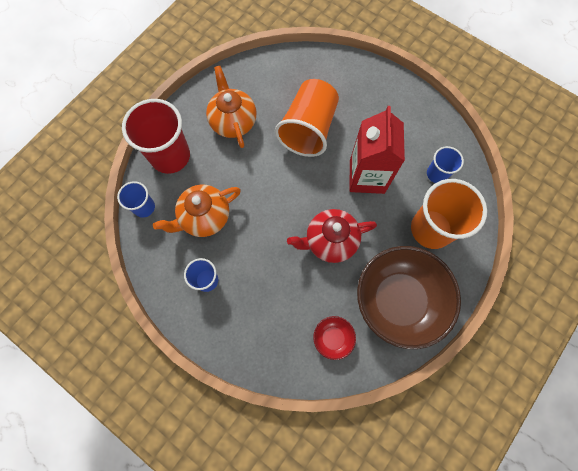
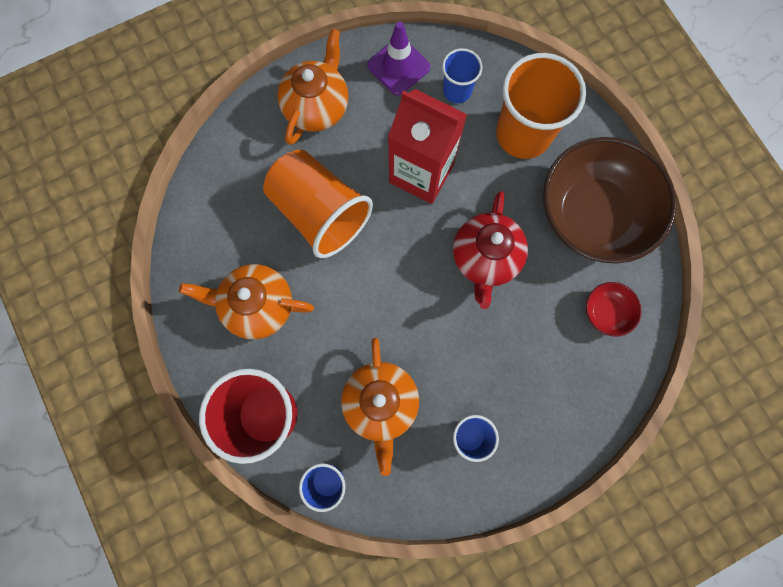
camera: 65 degrees left, 5 degrees up
(376, 97) = (317, 107): none -> orange teapot
(432, 131) = (398, 66): none -> purple traffic cone

